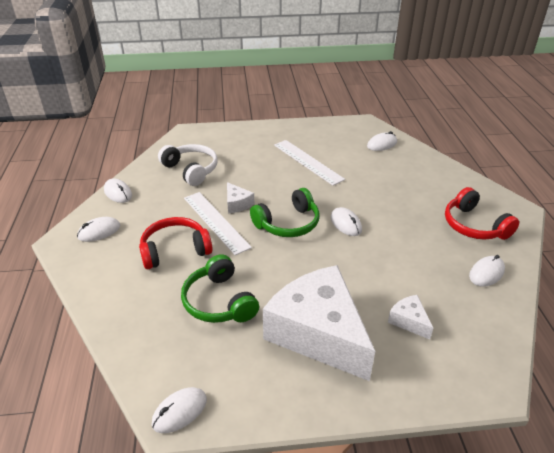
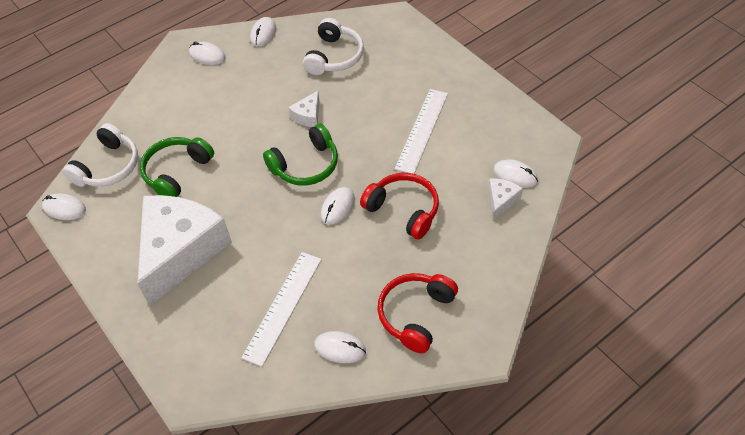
camera: 60 degrees right, 15 degrees up
(158, 351) = (108, 167): none -> white headphones
(175, 250) = (217, 112): red headphones -> red headphones (403, 210)
(215, 222) = (271, 116): white ruler -> white ruler (283, 307)
(288, 224) = (306, 165): green headphones -> green headphones turned 60 degrees counterclockwise
(409, 321) = (232, 307): white cheese -> white cheese (501, 200)

